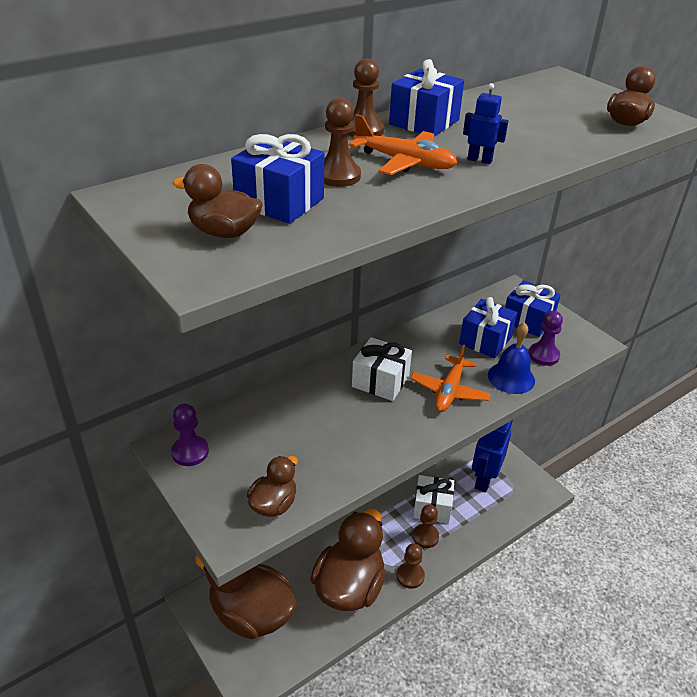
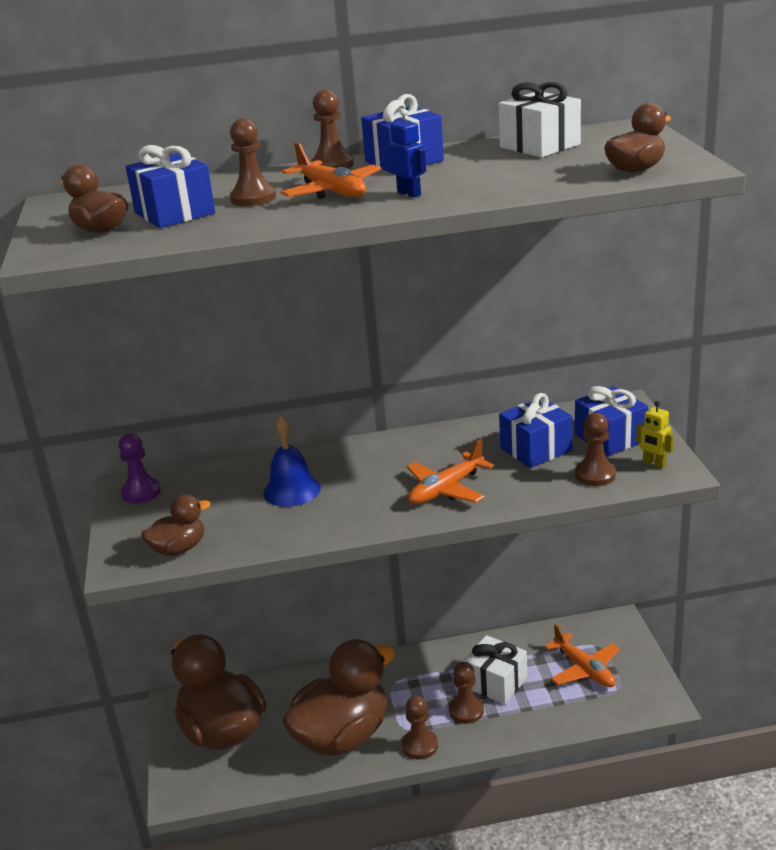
camera: 30 degrees right, 10 degrees down
(380, 381) = (378, 467): white gift -> white gift (540, 146)
(484, 479) = (584, 669): blue robot -> orange plane
(511, 377) = (532, 489): blue bell -> blue bell (292, 490)
(543, 355) = (595, 475): purple pawn -> brown pawn
(574, 338) = (654, 464): none -> yellow robot

